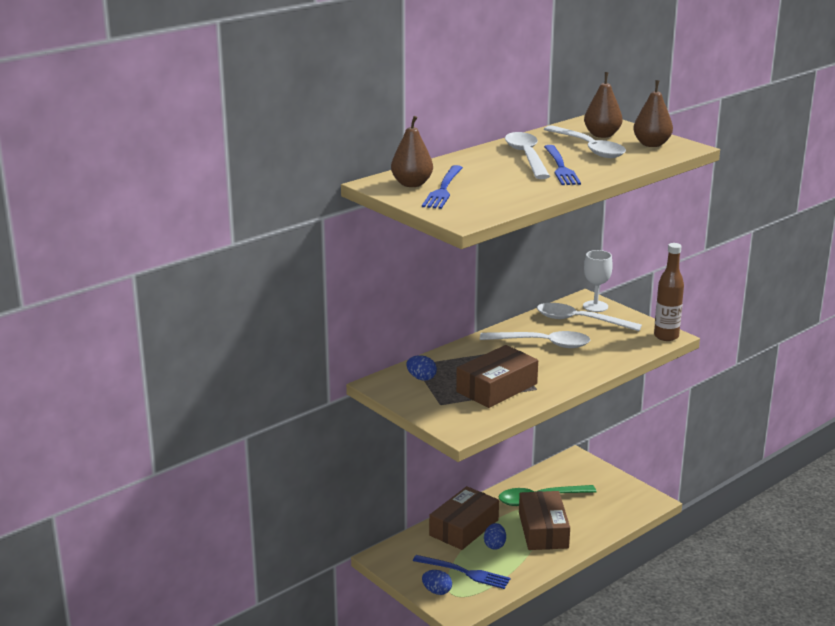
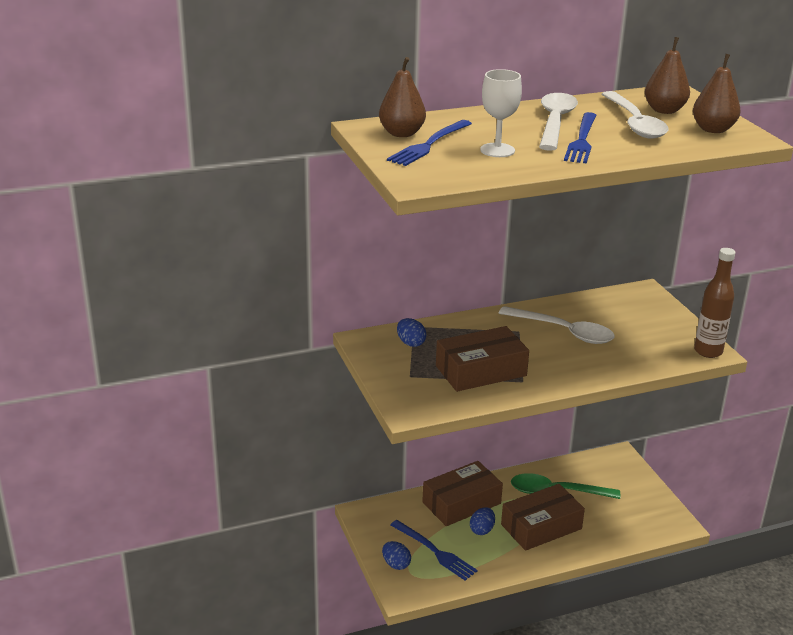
camera: 20 degrees right, 5 degrees up
(543, 530) = (541, 527): brown box -> brown box turned 45 degrees clockwise
(580, 321) = (622, 314): white spoon -> none
(595, 306) = (650, 301): white goblet -> white goblet (497, 150)

